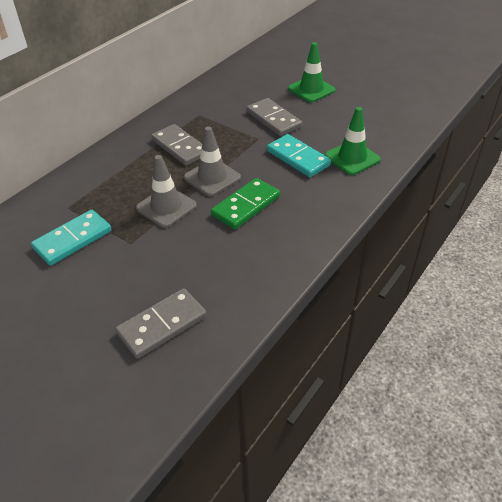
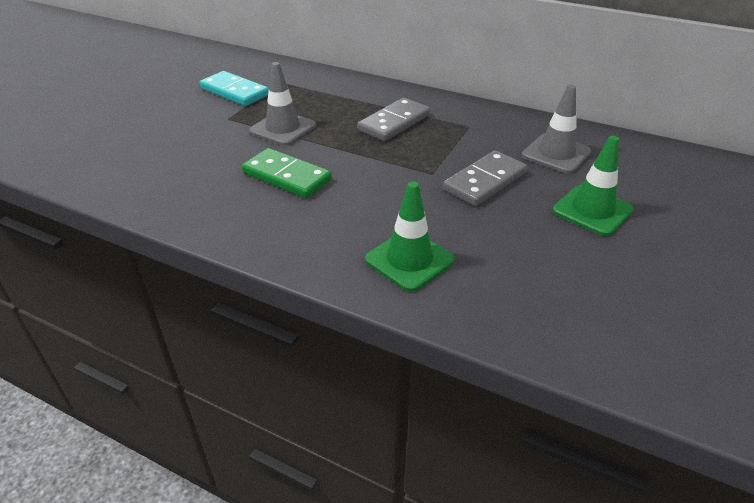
camera: 80 degrees right, 5 degrees down
(162, 325) = (112, 148): grey domino -> none
(212, 178) = (338, 149): grey traffic cone -> grey traffic cone (556, 154)
(298, 158) = (395, 208): turquoise domino -> none

